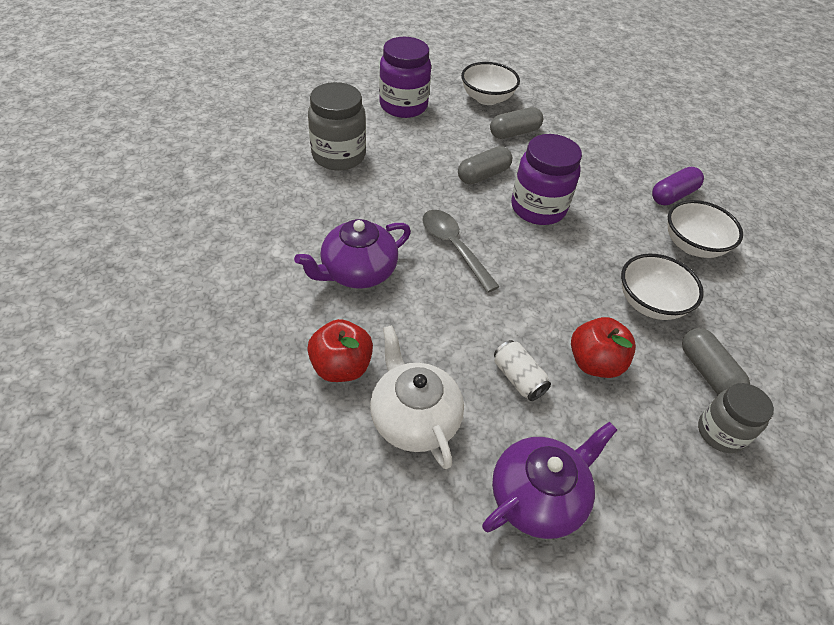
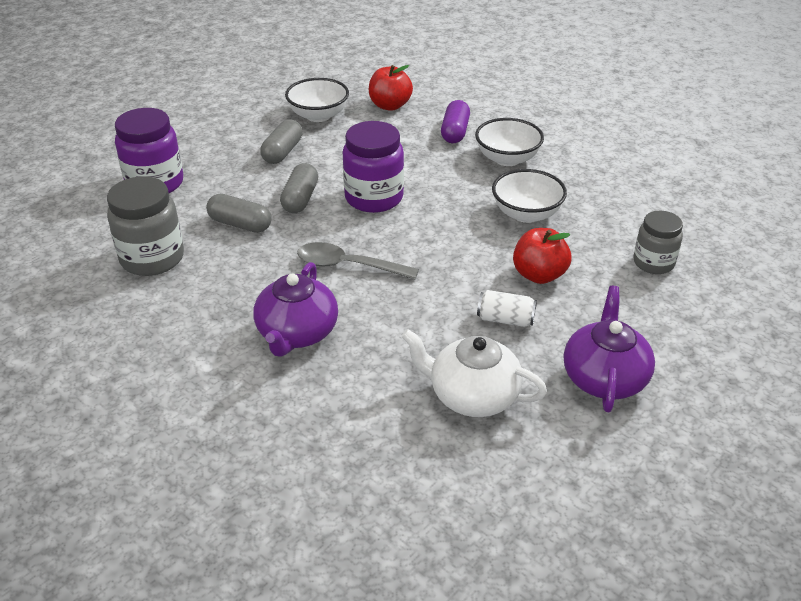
camera: 40 degrees left, 10 degrees down
(341, 367) = (377, 404): red apple -> red apple (390, 106)
(487, 98) = (223, 137): white bowl -> white bowl (318, 115)
(707, 372) = (607, 233): grey capsule -> grey capsule (240, 224)

